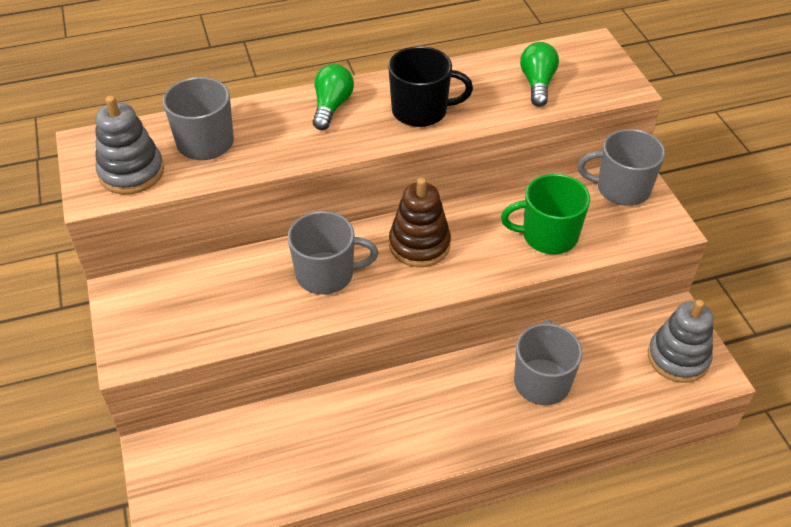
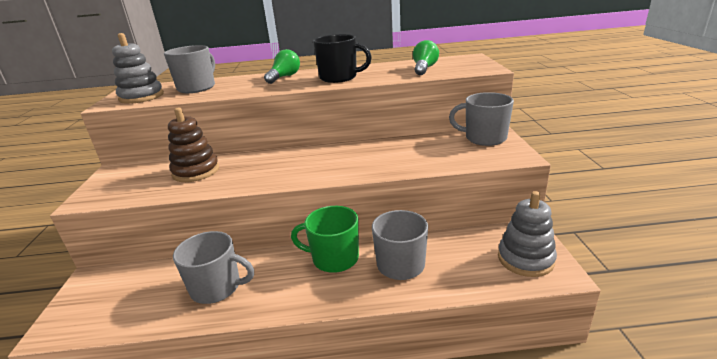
camera: 15 degrees right, 20 degrees down
(326, 274) = (249, 168): grey mug -> grey mug (217, 287)
(419, 245) = (322, 158): brown stacking toy -> brown stacking toy (196, 171)
(548, 236) = (419, 157): green mug -> green mug (334, 258)

